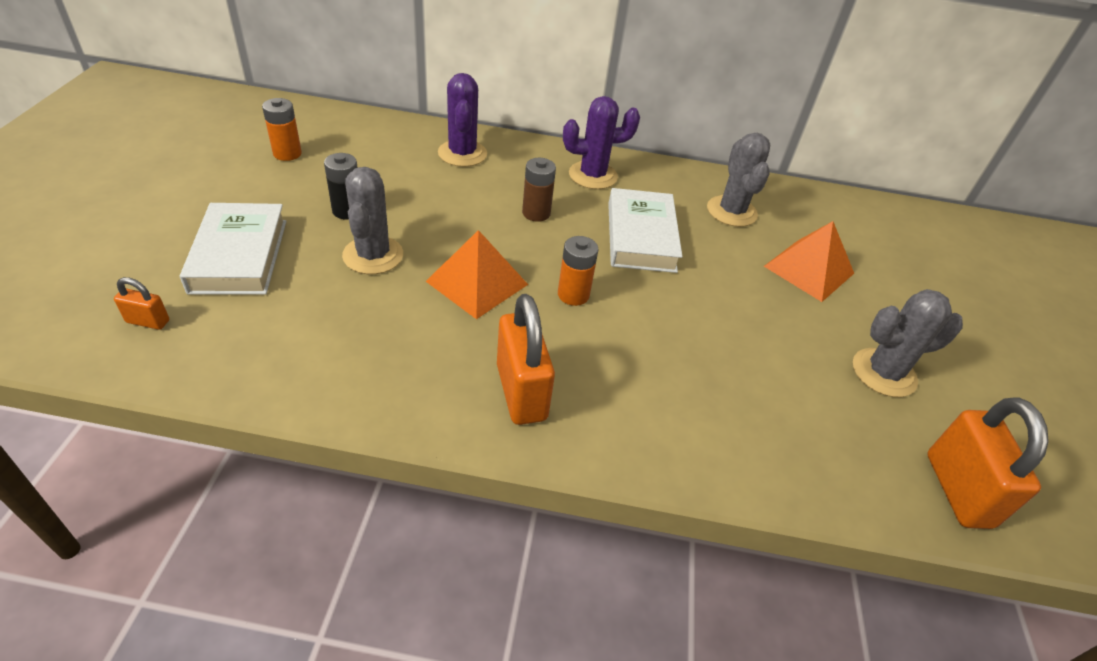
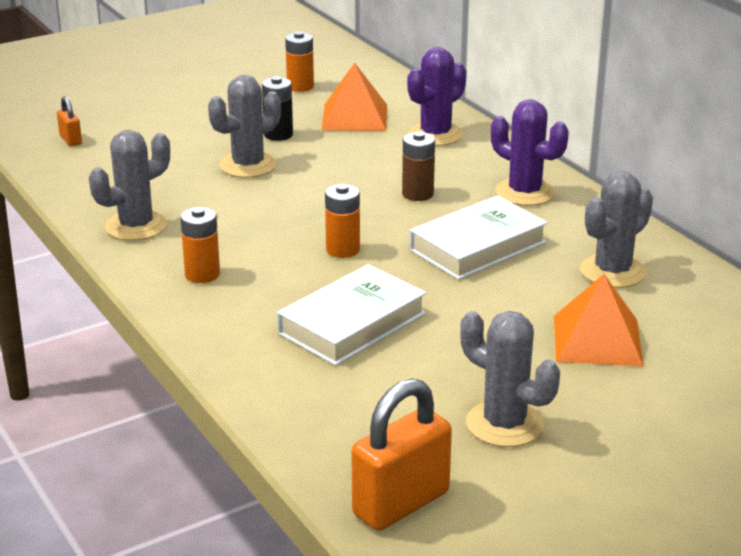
camera: 55 degrees right, 15 degrees down
(239, 255) = (169, 130): white book -> white book (352, 324)
(383, 381) = (136, 226): none -> grey cactus
(477, 282) = (287, 210): orange pyramid -> orange pyramid (355, 117)
(521, 392) = (202, 274): orange padlock -> orange battery

